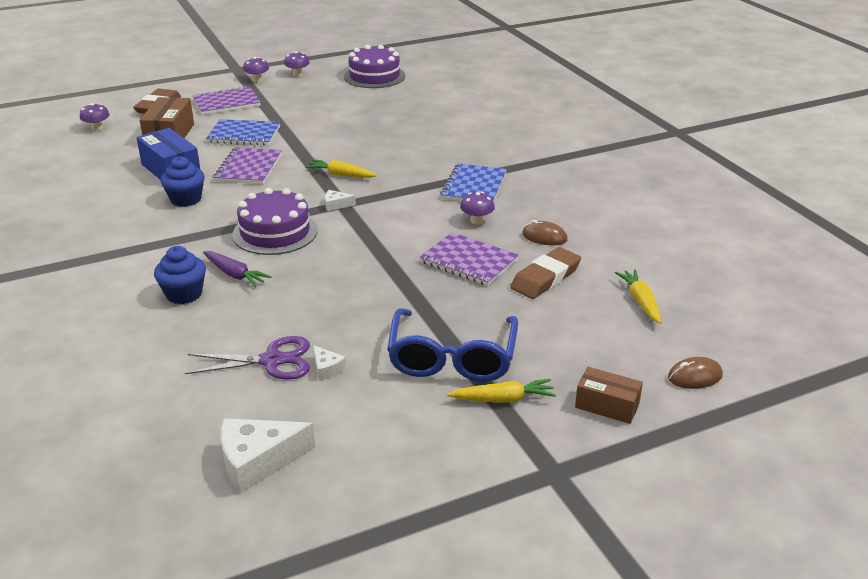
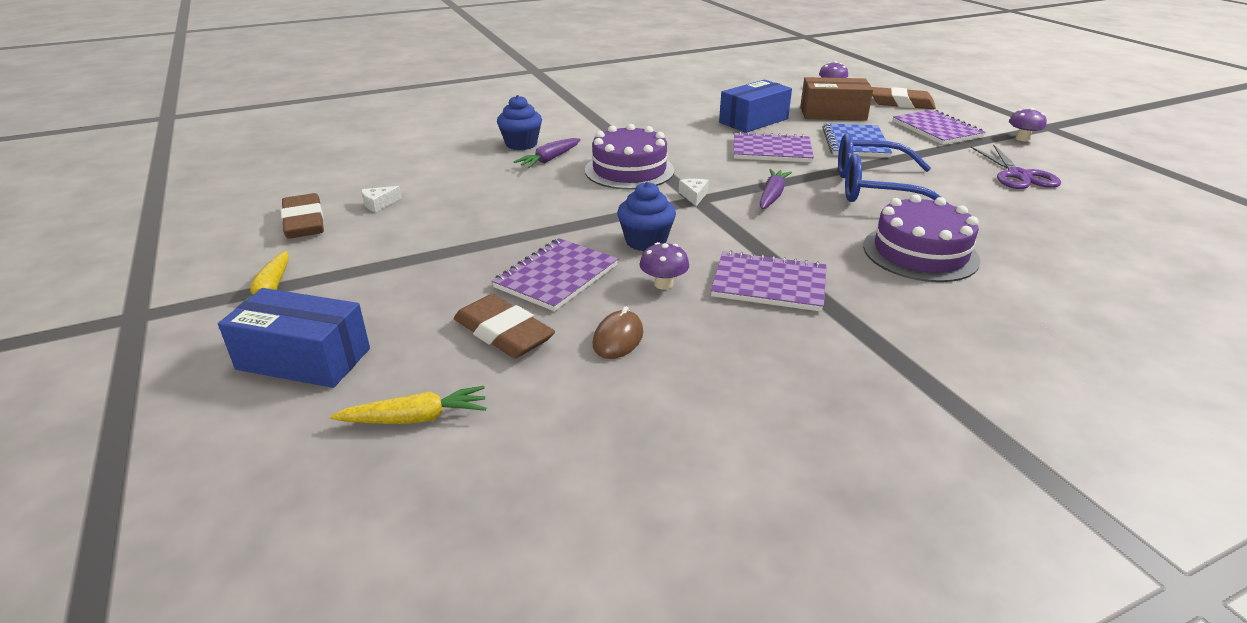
camera: 90 degrees right, 0 degrees up
(186, 199) = (693, 131): blue cupcake -> blue cupcake (646, 241)
(258, 461) = (275, 185): white cheese -> none
(272, 360) = (404, 182): purple scissors -> purple scissors (1018, 175)
(297, 74) = (1068, 158): purple mushroom -> none
(341, 175) = (772, 196): yellow carrot -> purple carrot
(364, 412) = (304, 222): none -> brown eraser
(374, 76) = (1122, 206): purple cake -> purple cake (920, 253)
(452, 358) = (360, 264): blue glasses -> blue glasses (875, 188)
(474, 186) = (769, 284): blue notebook -> purple notebook
(593, 358) = (304, 359): none -> blue box
(607, 405) = (206, 361): brown box -> none
(694, 376) = (205, 449): brown mouse -> none

